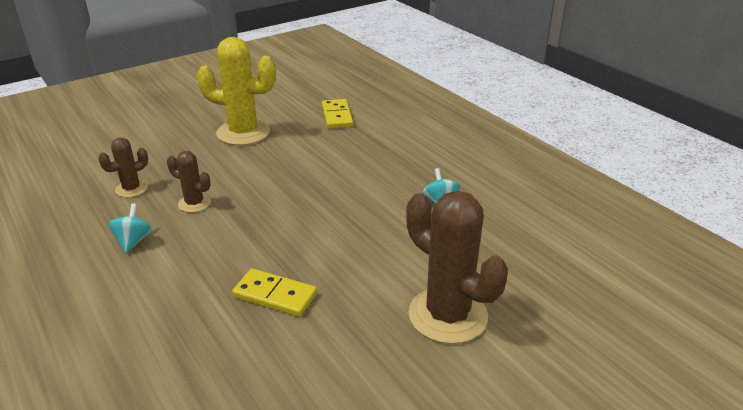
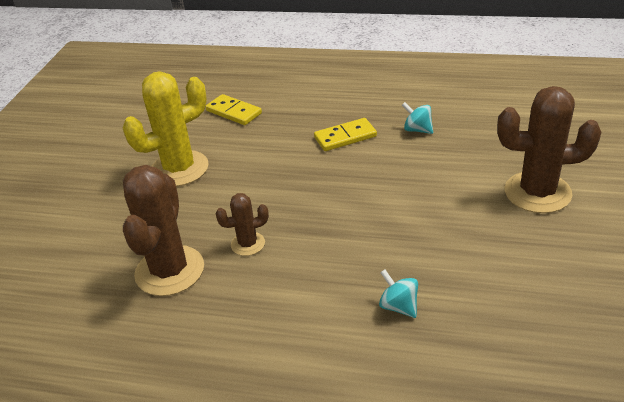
camera: 40 degrees left, 5 degrees up
(131, 189) = (170, 271): brown cactus -> brown cactus, size x1.96
(133, 241) = (255, 303): turquoise spinning top -> turquoise spinning top (398, 306)
(275, 295) = (426, 257): yellow domino -> yellow domino (345, 137)

